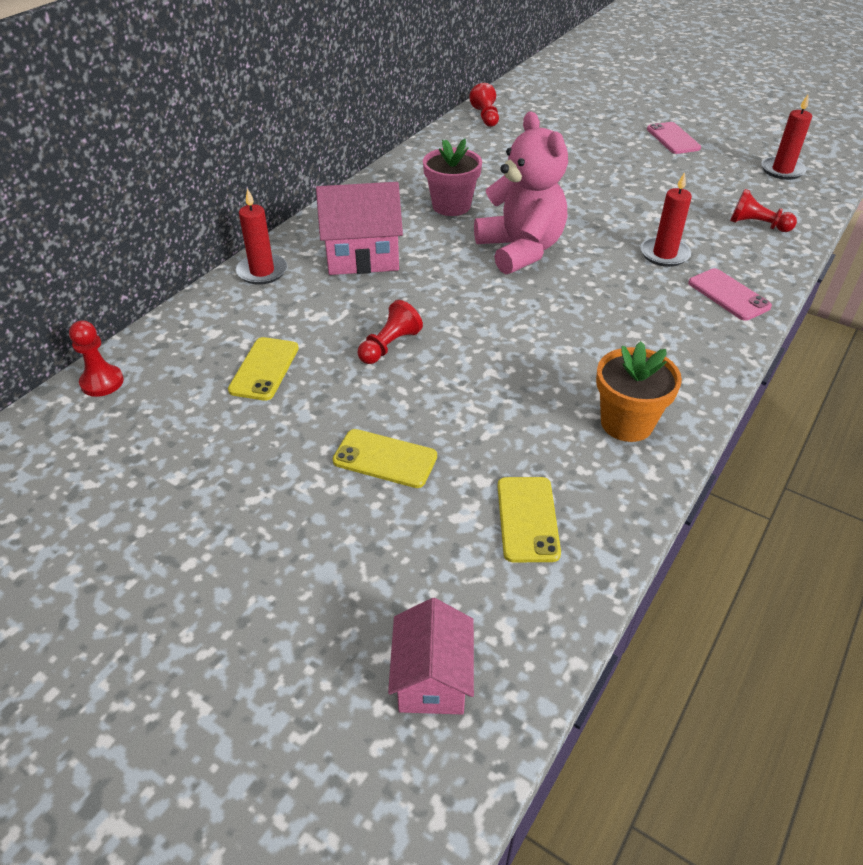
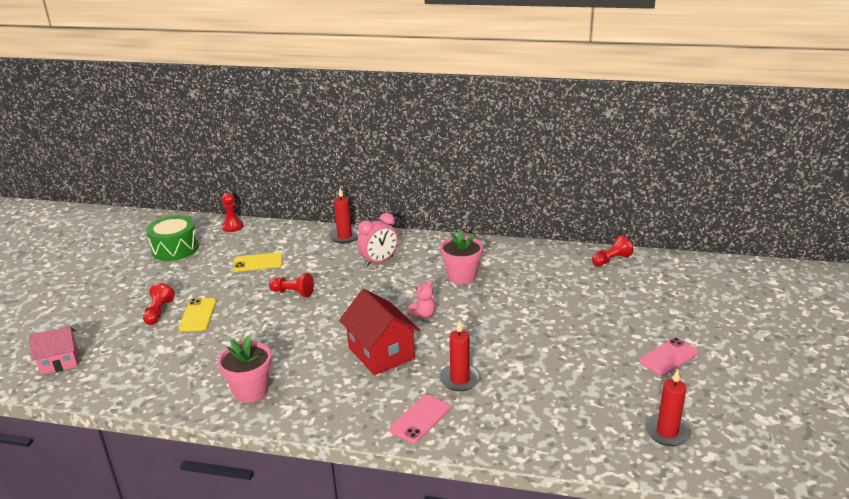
camera: 70 degrees right, 15 degrees down
(112, 469) = (175, 249): none -> green drum
(362, 256) = (379, 261): pink house -> pink clock
(520, 250) = (423, 315): pink teddy bear -> pink teddy bear, size x0.42
(527, 519) = (162, 369): yellow phone -> none
(587, 297) = (381, 353): none -> red house
(626, 423) = (250, 391): orange flower pot -> pink flower pot
(757, 225) = (543, 424): red pawn -> red pawn (159, 312)

